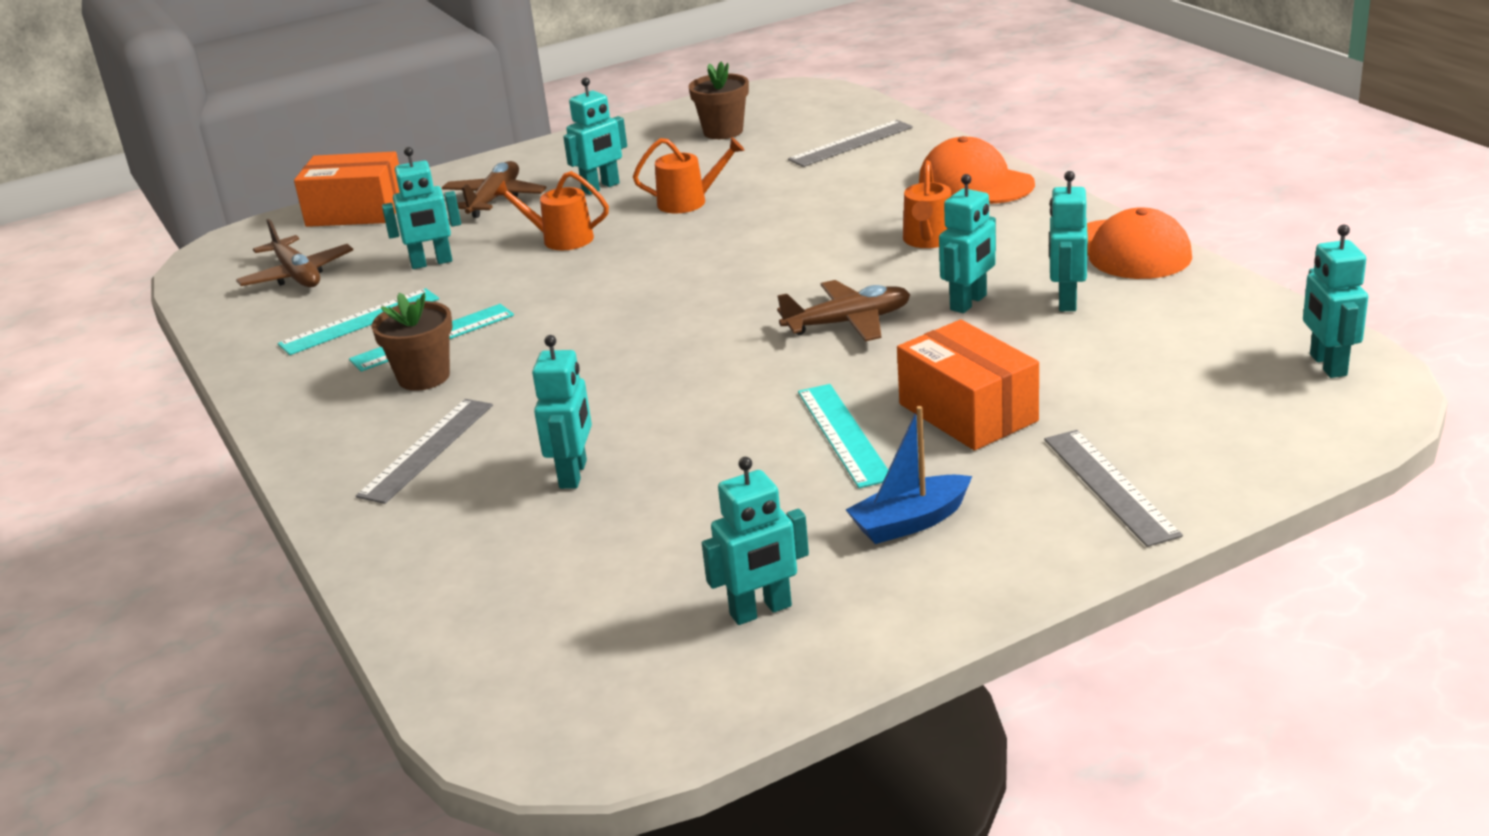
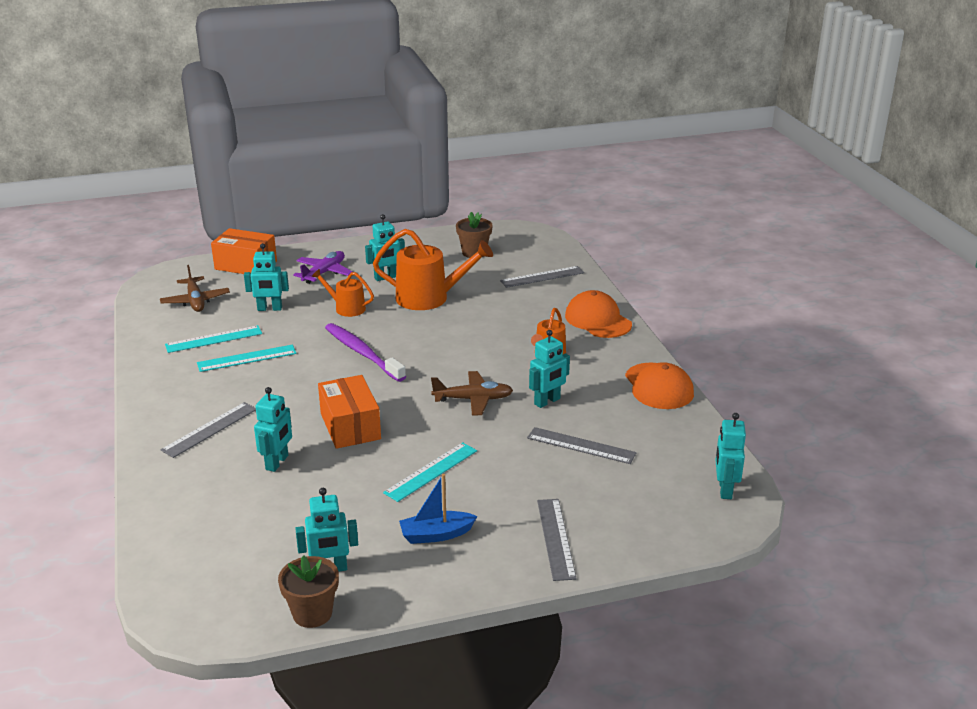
camera: 10 degrees right, 0 degrees up
(424, 377) = (230, 383): brown flower pot -> brown flower pot (312, 613)
(495, 199) = (324, 273): brown plane -> purple plane
(626, 294) = (362, 353): none -> purple toothbrush
(688, 202) = (429, 298): orange watering can -> orange watering can, size x1.77
(843, 434) = (431, 471): turquoise ruler -> turquoise ruler turned 45 degrees clockwise
(967, 412) = (505, 473): orange box -> orange box (350, 426)
(1062, 351) = (581, 446): none -> grey ruler
(1066, 301) = (602, 413): turquoise robot -> none

